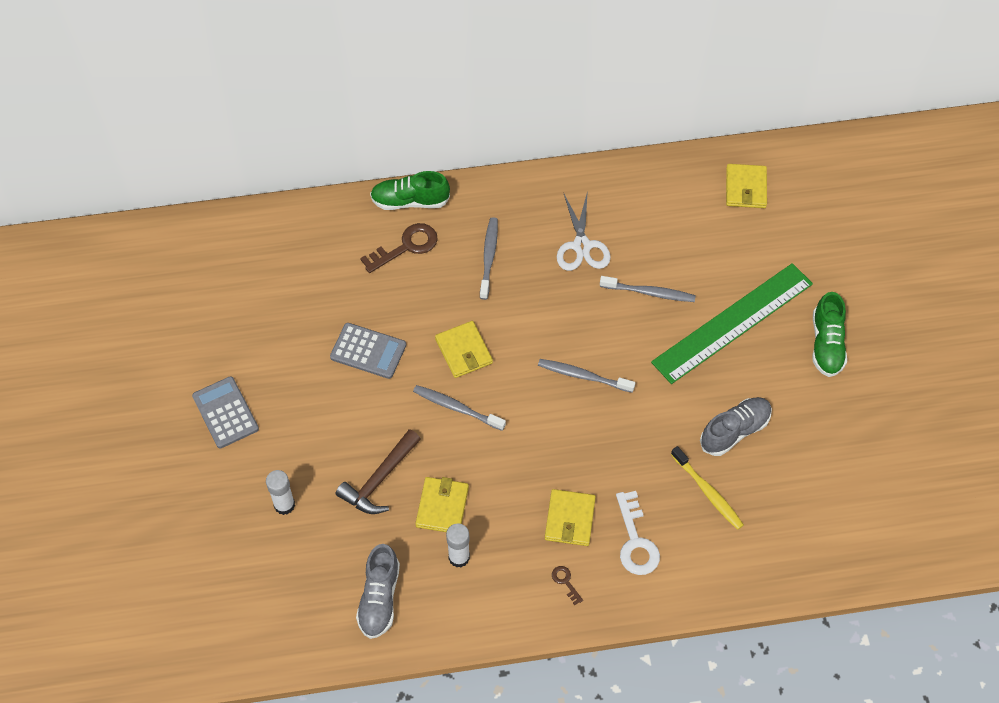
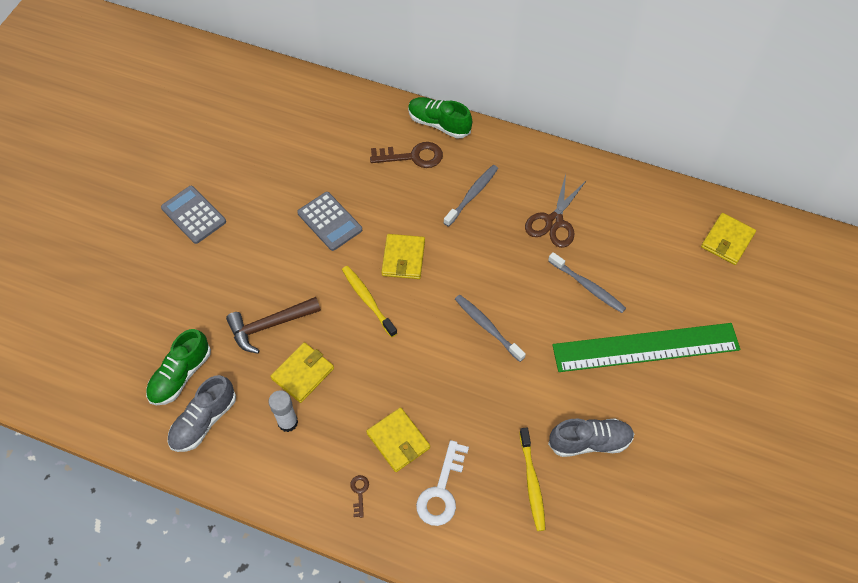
camera: 30 degrees right, 0 degrees up
(225, 412) = (193, 215): grey calculator -> grey calculator turned 45 degrees counterclockwise
(284, 505) = (186, 307): white glue stick -> none
(457, 408) = (368, 300): grey toothbrush -> yellow toothbrush
(570, 519) = (398, 440): yellow wallet -> yellow wallet turned 75 degrees counterclockwise
(581, 246) = (554, 221): white scissors -> brown scissors
(826, 344) = (721, 409): green shoe -> green shoe (181, 375)

